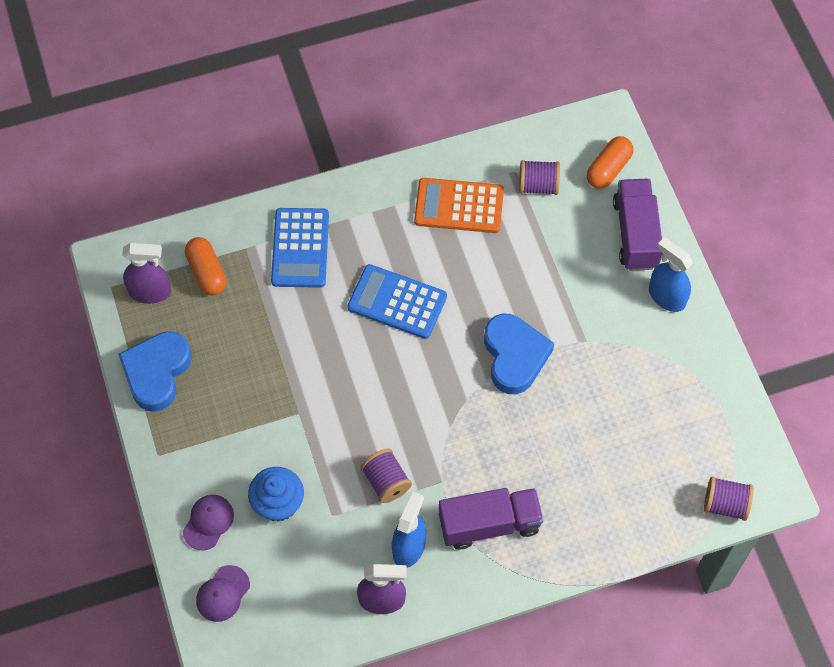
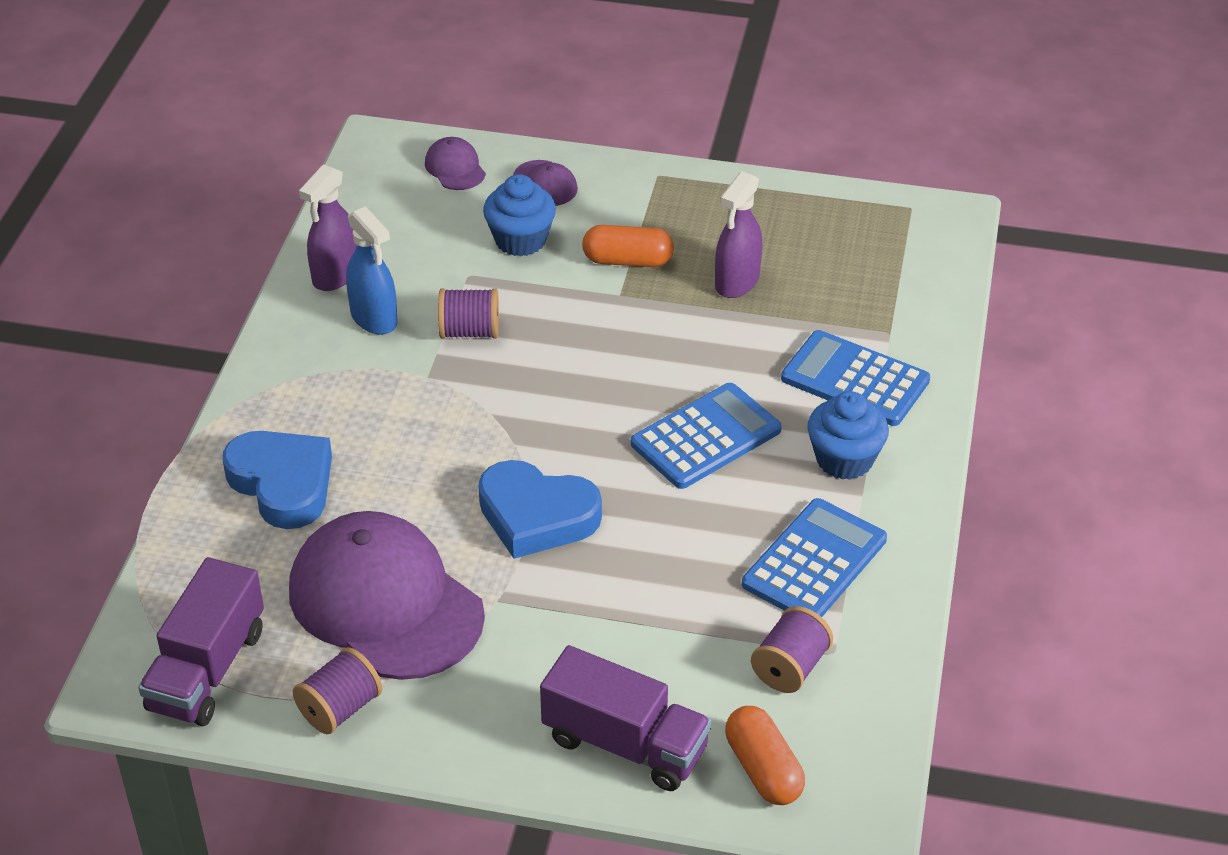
camera: 120 degrees right, 20 degrees down
(150, 292) = (880, 234): purple spray bottle -> purple spray bottle (737, 282)
(156, 372) = (764, 205): blue heart -> blue heart (283, 484)
(207, 272) = (876, 288): orange capsule -> orange capsule (628, 260)
(371, 225) = (844, 459): none -> blue cupcake
(459, 206) = (814, 562): orange calculator -> blue calculator
(489, 524) = (338, 395): purple truck -> purple truck (207, 670)
(626, 395) = (385, 602): none -> purple cap
(666, 297) = (494, 726): blue spray bottle -> none
(725, 504) = (150, 627): purple spool -> purple spool (340, 708)

